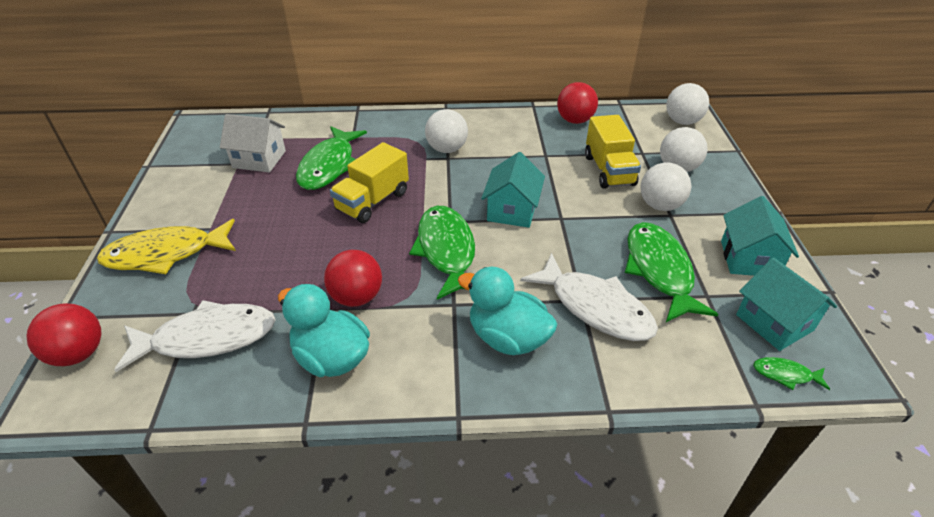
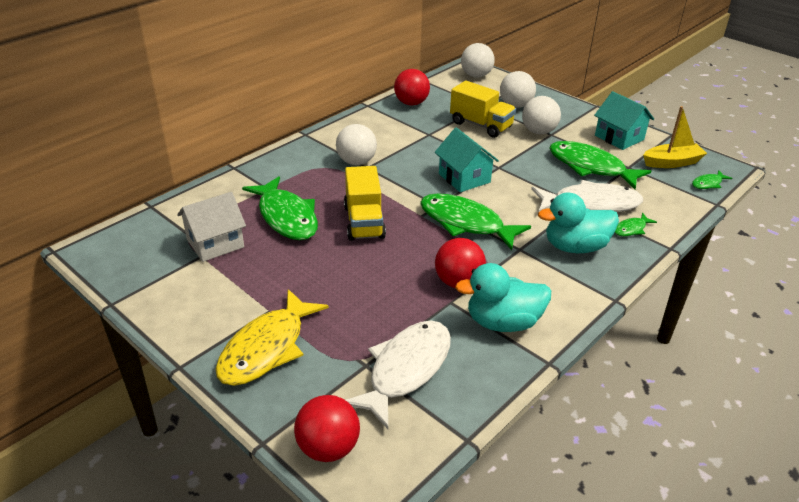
camera: 45 degrees left, 5 degrees down
(597, 360) = (631, 229): none -> green fish
(774, 322) = (672, 162): turquoise house -> yellow boat

